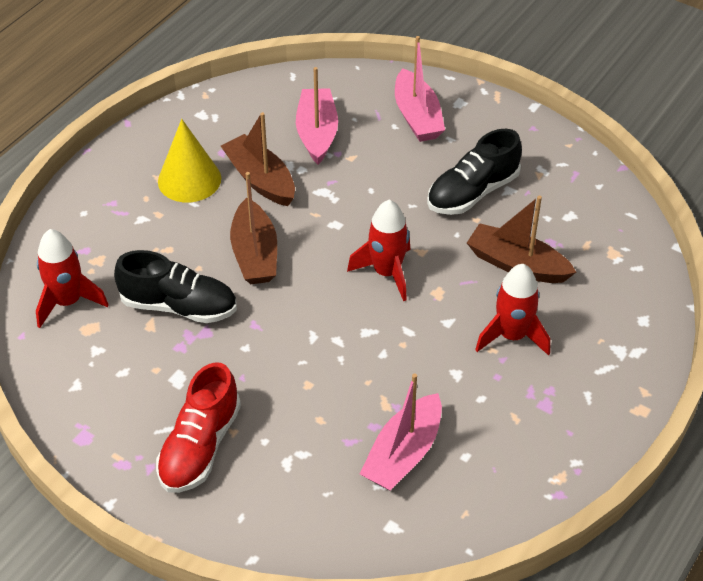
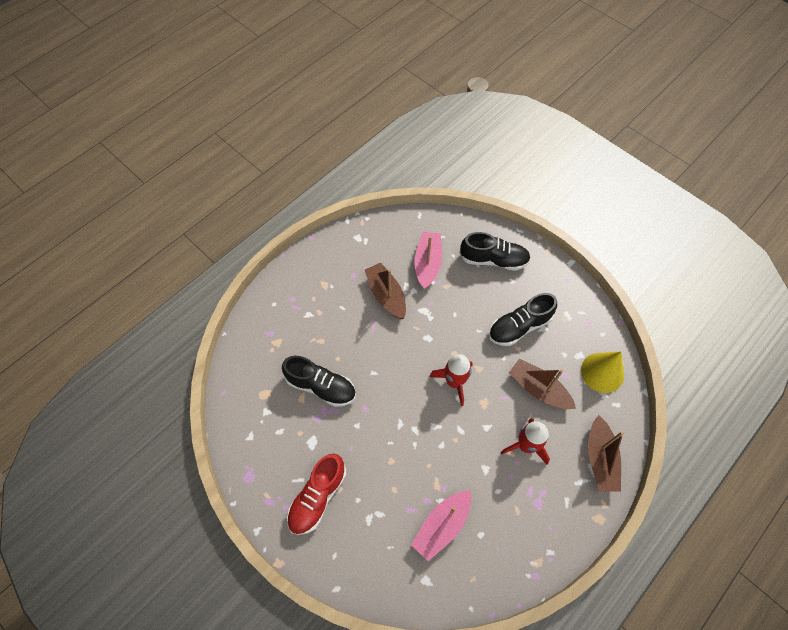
camera: 10 degrees right, 15 degrees up
(68, 302) = (254, 372): red rocket -> none
(189, 179) = (342, 288): yellow cone -> yellow cone (602, 372)
(255, 254) = (374, 353): brown boat -> brown boat (600, 458)
(417, 116) = (493, 260): pink boat -> black shoe

